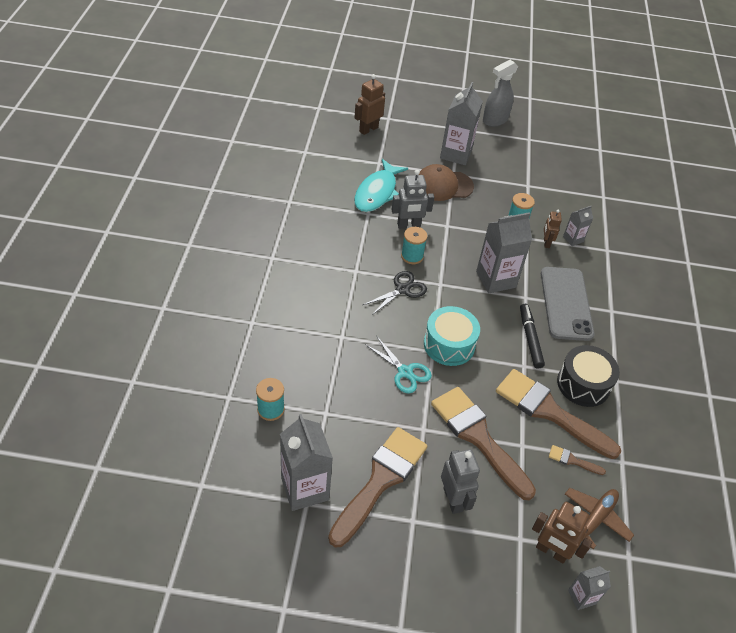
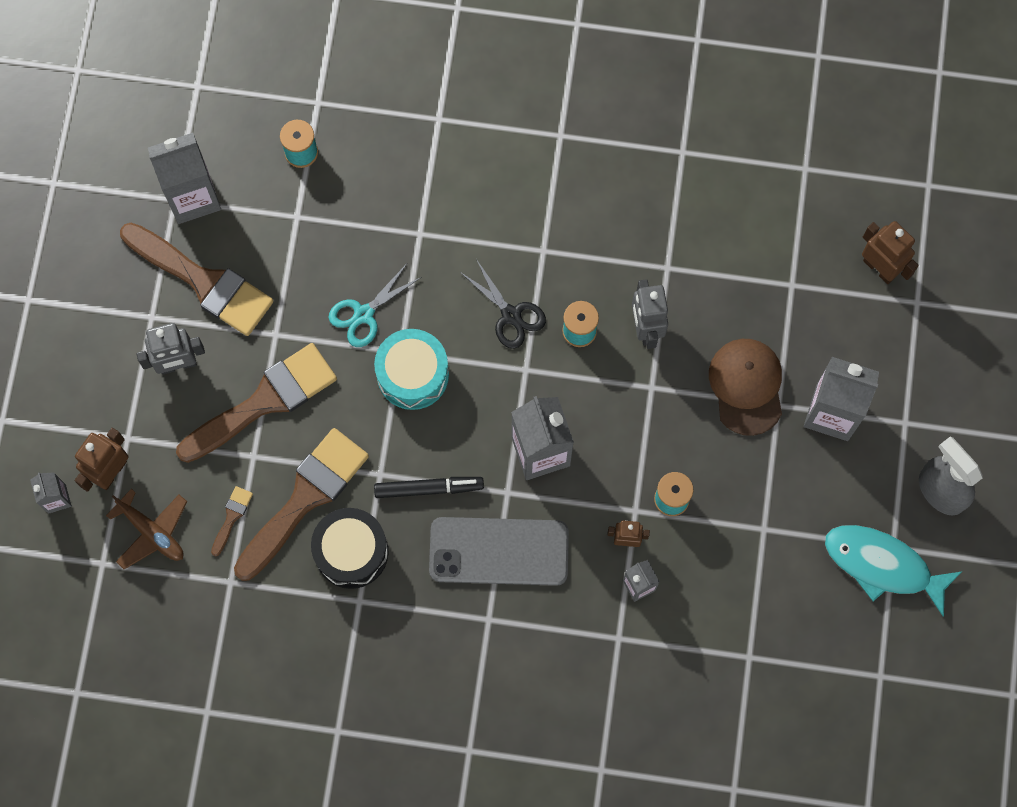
camera: 95 degrees right, 25 degrees up
(377, 192) = (717, 281): turquoise fish -> turquoise fish (883, 565)

